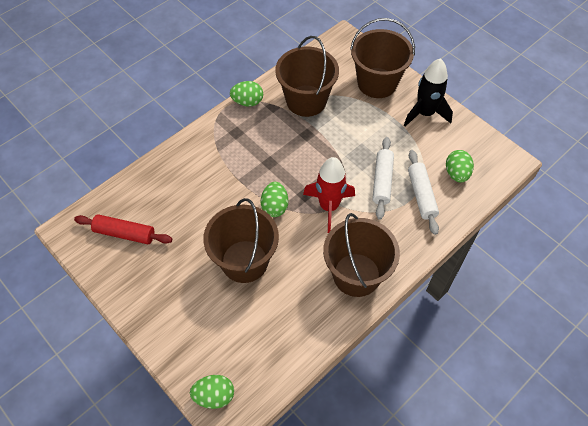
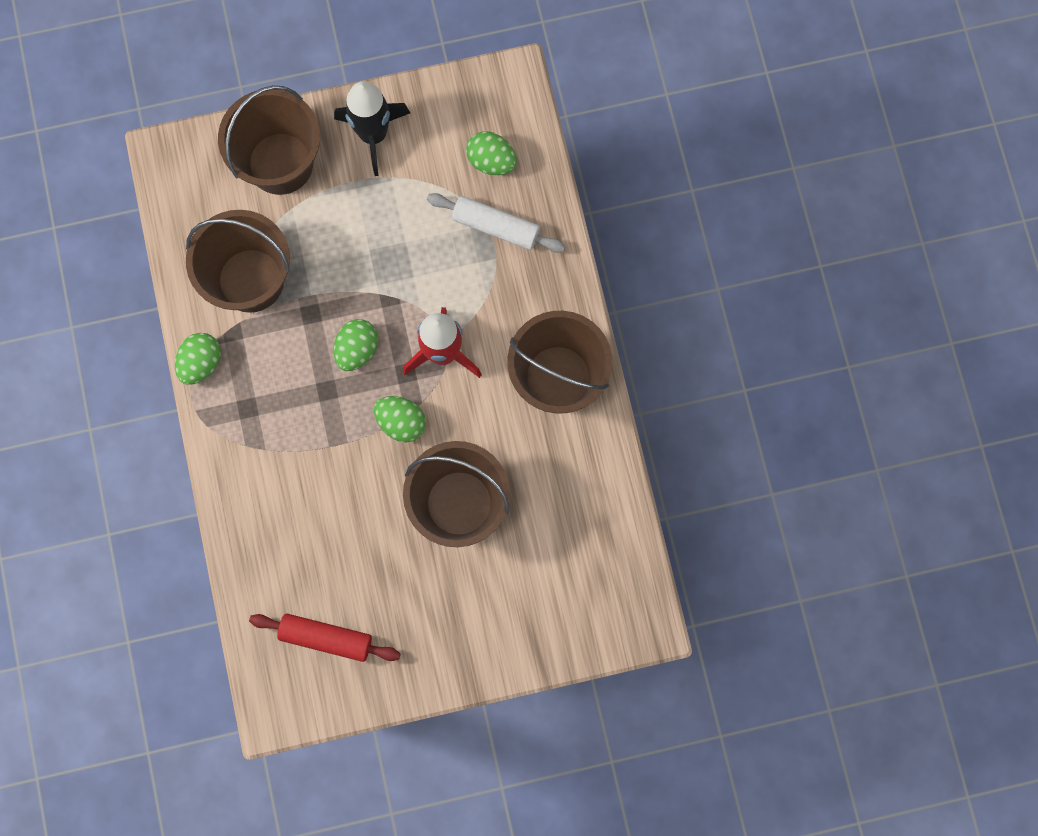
camera: 60 degrees left, 20 degrees up
(125, 233) = (326, 638): red rolling pin -> red rolling pin turned 60 degrees clockwise
(214, 396) = (612, 629): green egg -> green egg (357, 349)
(382, 181) = (445, 262): white rolling pin -> none

